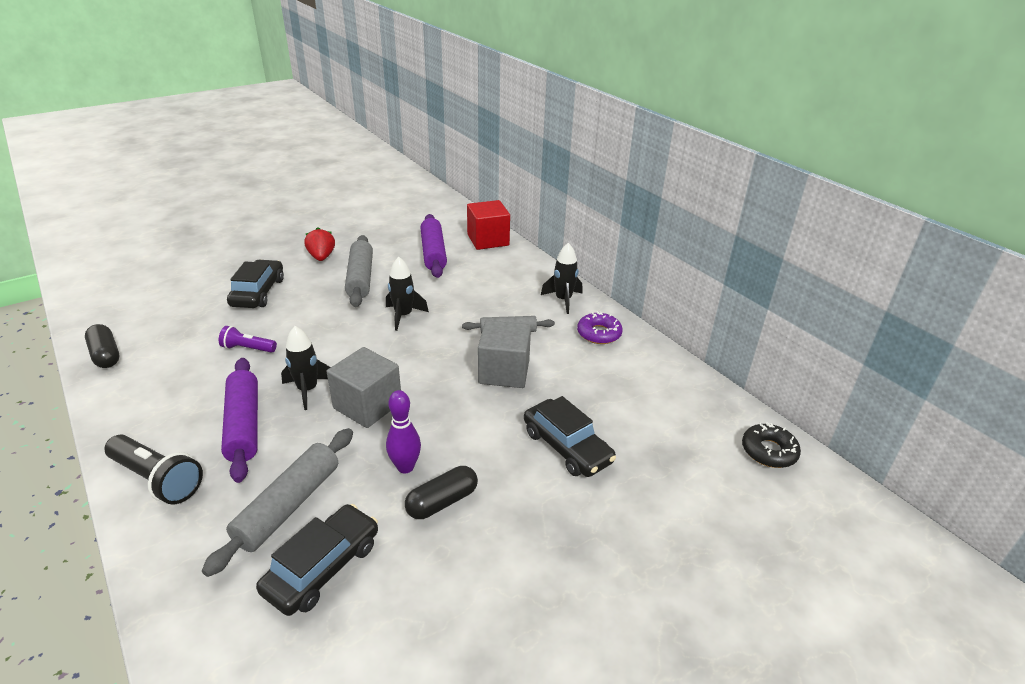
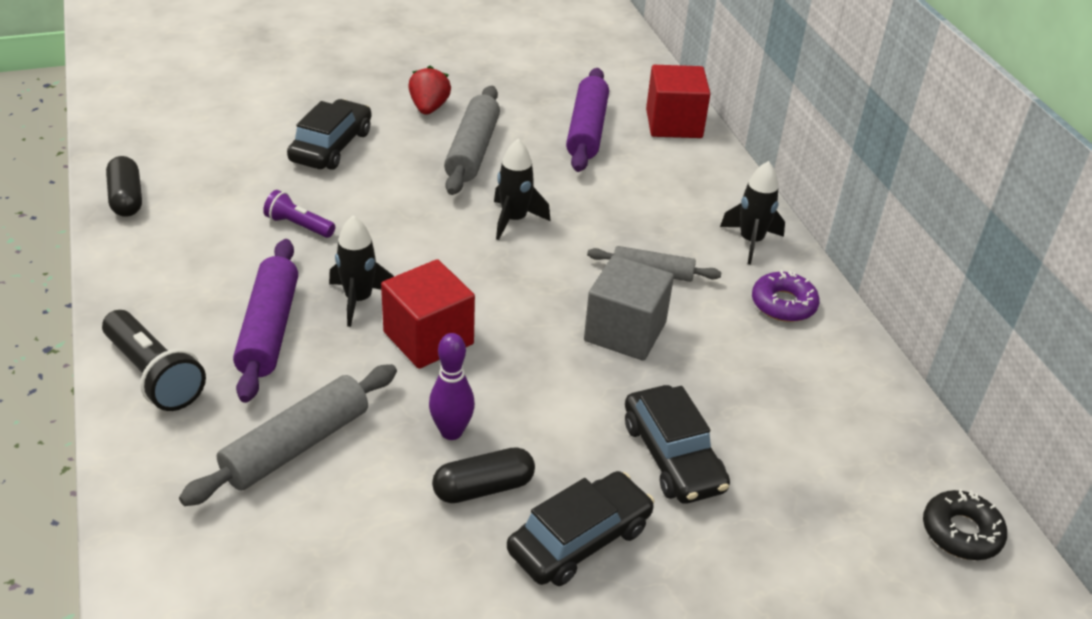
camera: 15 degrees right, 5 degrees up
(323, 567) = (316, 530): black car -> black car (580, 540)
(367, 405) = (428, 338): grey cube -> red cube

